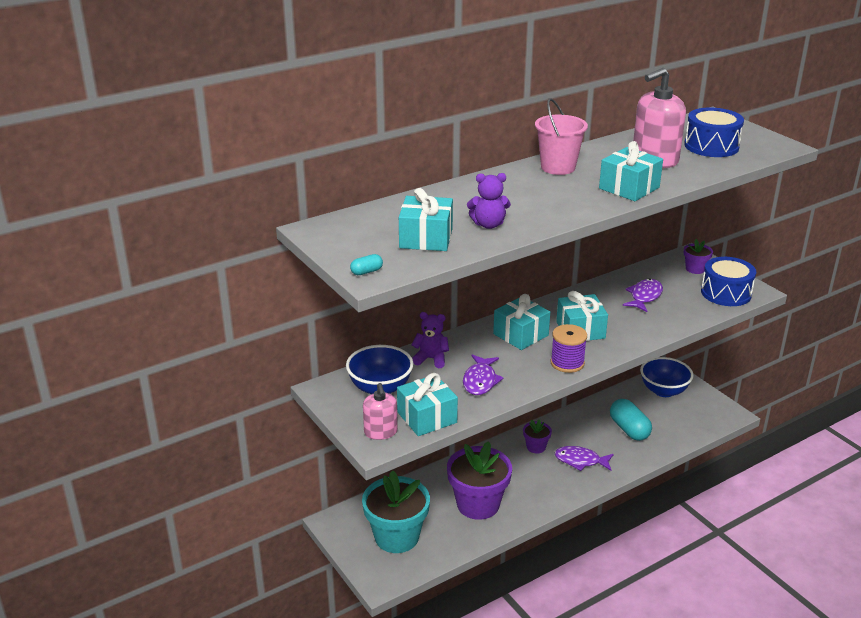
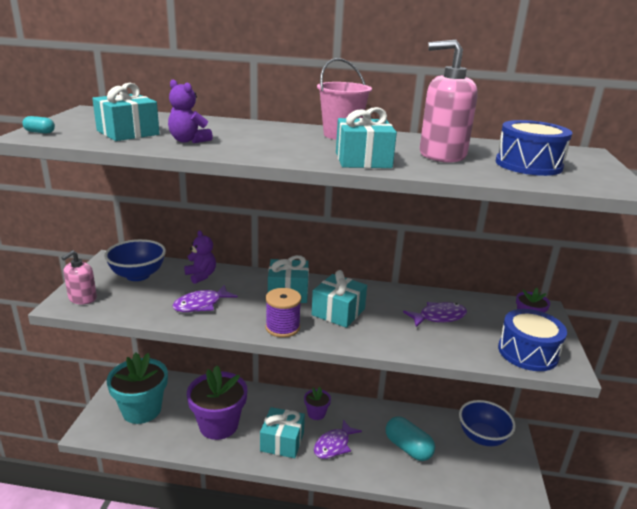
camera: 40 degrees right, 5 degrees down
(427, 417) = (123, 306): turquoise gift -> turquoise gift (282, 441)
(580, 461) = (334, 445): purple fish -> purple fish turned 105 degrees counterclockwise
(629, 429) = (408, 448): turquoise capsule -> turquoise capsule turned 60 degrees counterclockwise

